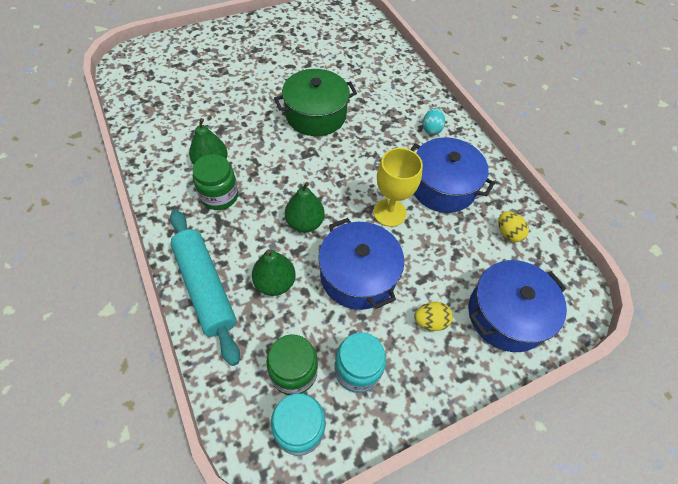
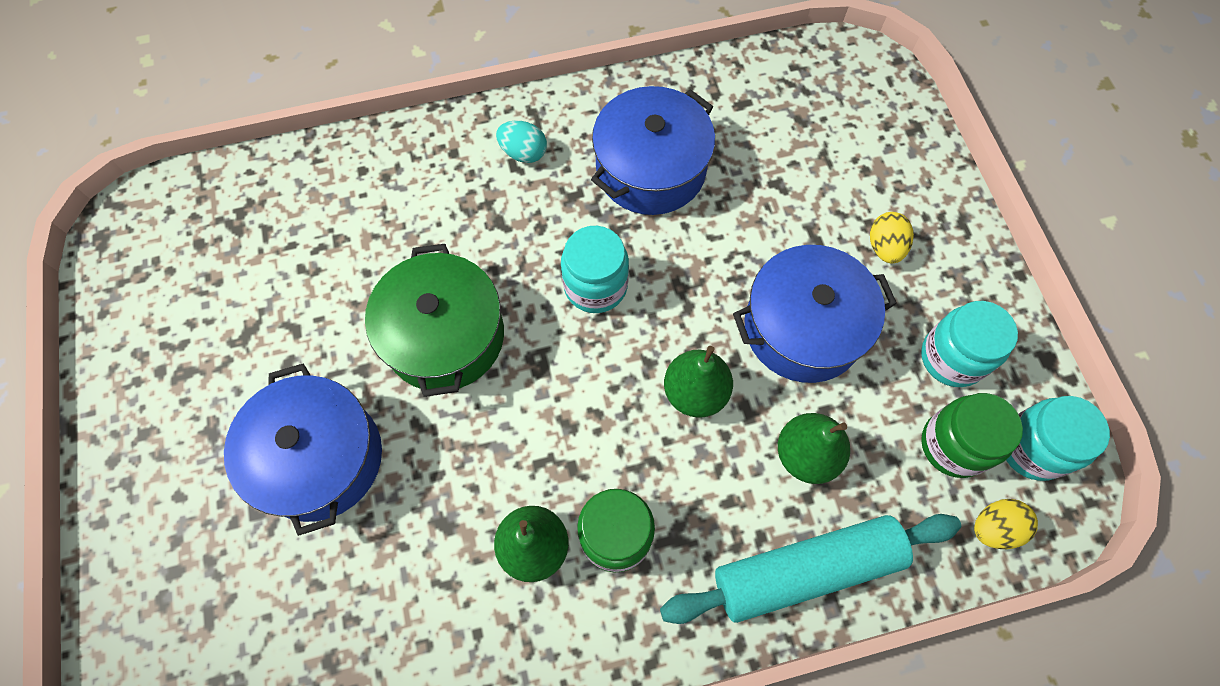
camera: 75 degrees left, 10 degrees up
(359, 170) = (595, 286): none -> turquoise jar
(389, 212) = (691, 258): yellow goblet -> none
(506, 314) = (879, 152): blue pot -> blue pot (319, 458)
(508, 233) = (750, 108): yellow egg -> yellow egg (994, 528)

